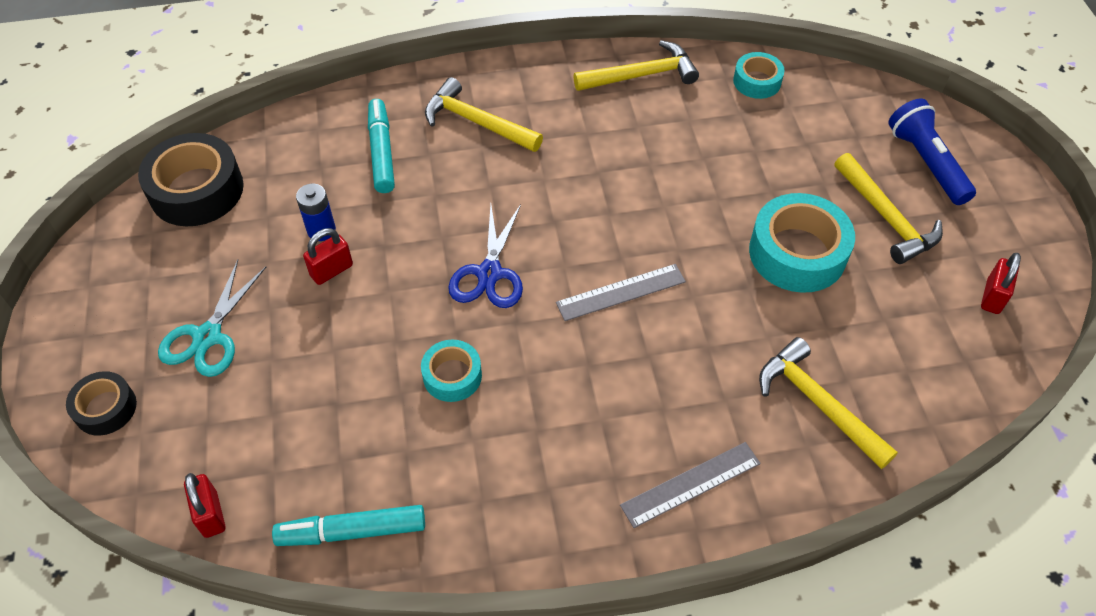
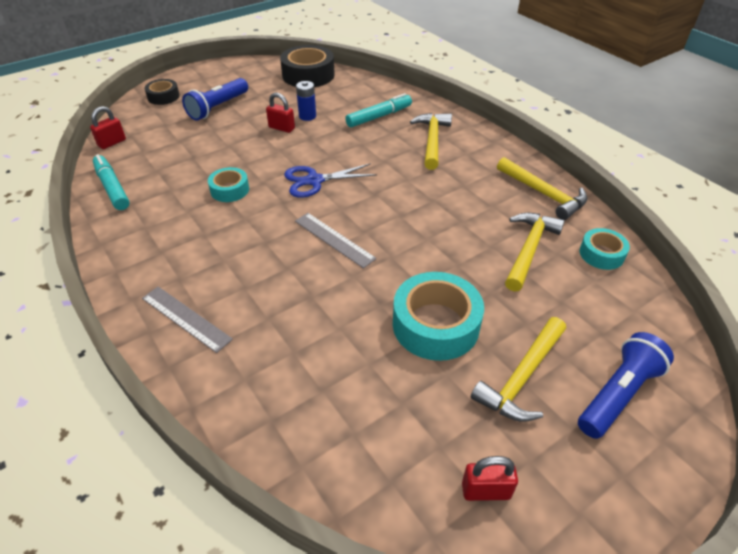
camera: 65 degrees right, 10 degrees down
(208, 336) = (218, 108): turquoise scissors -> blue flashlight
(817, 403) = (288, 375): yellow hammer -> yellow hammer (529, 249)

